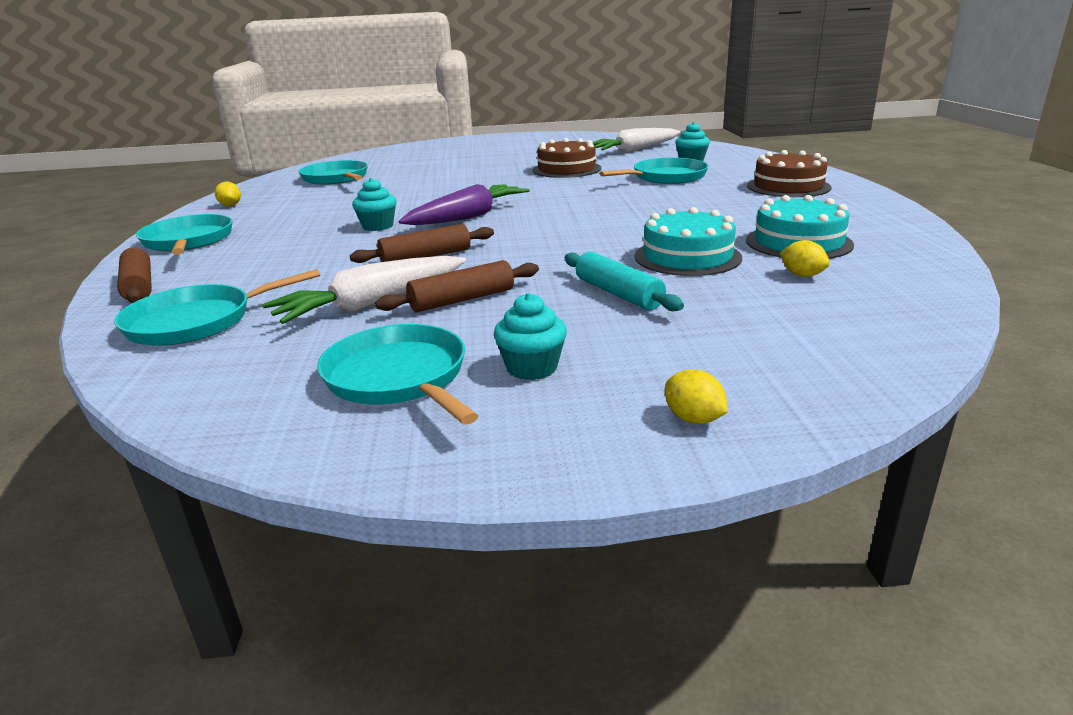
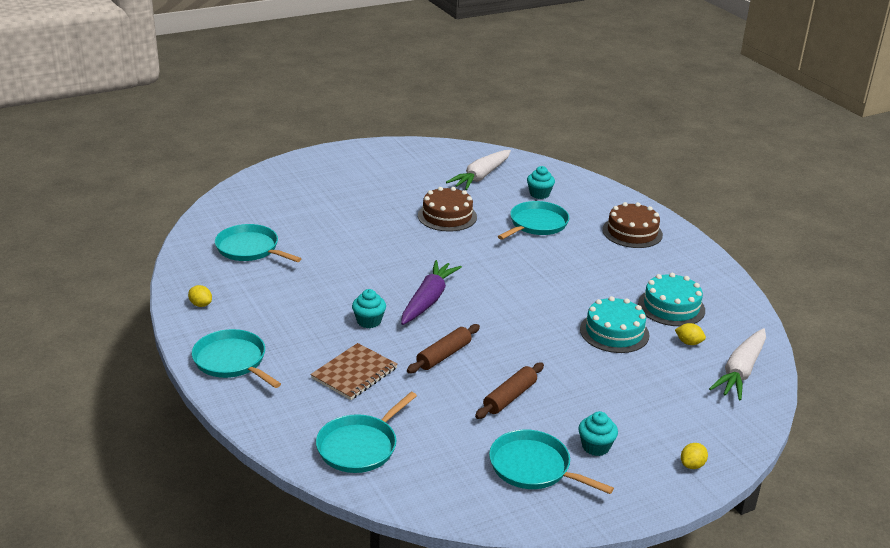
camera: 25 degrees left, 5 degrees up
(139, 286) = (268, 420): brown rolling pin -> none
(298, 261) = (354, 373): none -> brown notebook
(372, 304) = (457, 410): white carrot -> white carrot (740, 371)
(618, 294) = (597, 377): turquoise rolling pin -> none
(693, 419) = (692, 465): yellow lemon -> yellow lemon turned 75 degrees counterclockwise

